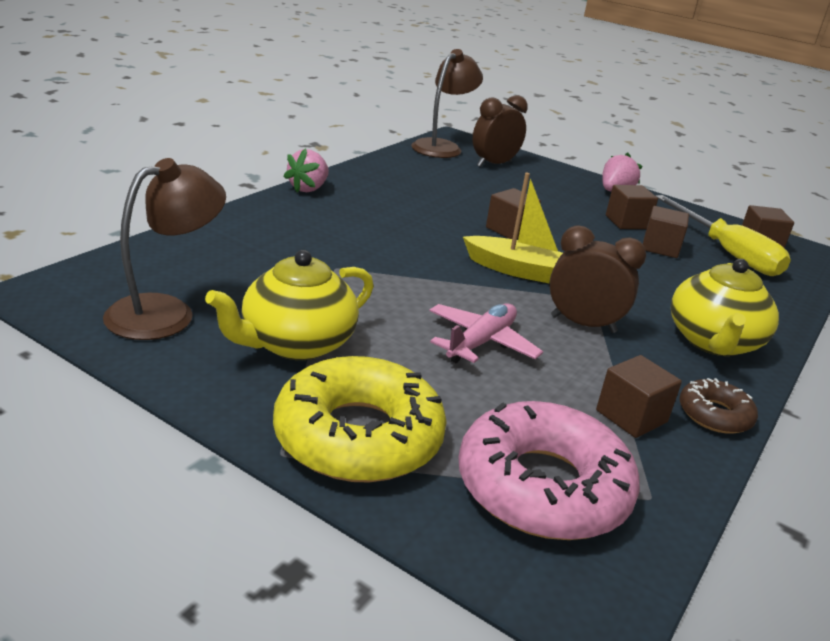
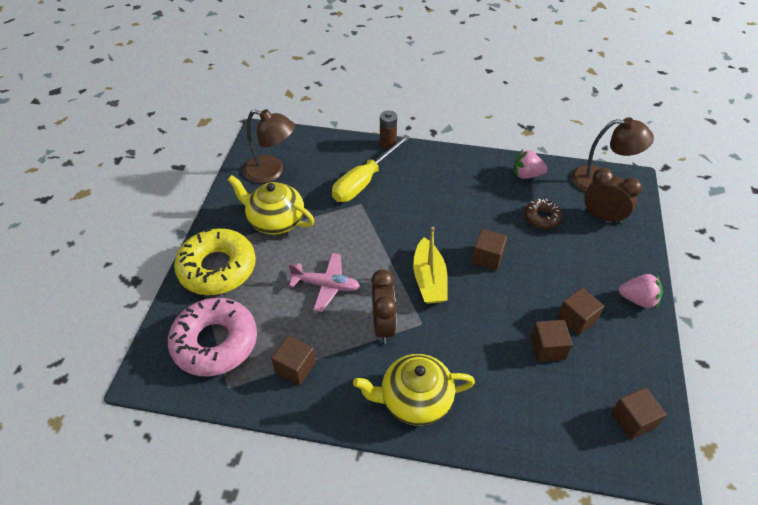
camera: 70 degrees right, 20 degrees up
(233, 212) = (388, 144): none -> brown battery
(308, 189) = (449, 154): pink strawberry -> pink strawberry (526, 175)
(714, 414) = (322, 409): brown donut -> brown donut (542, 217)
(726, 252) = (585, 395): yellow screwdriver -> yellow screwdriver (364, 181)

